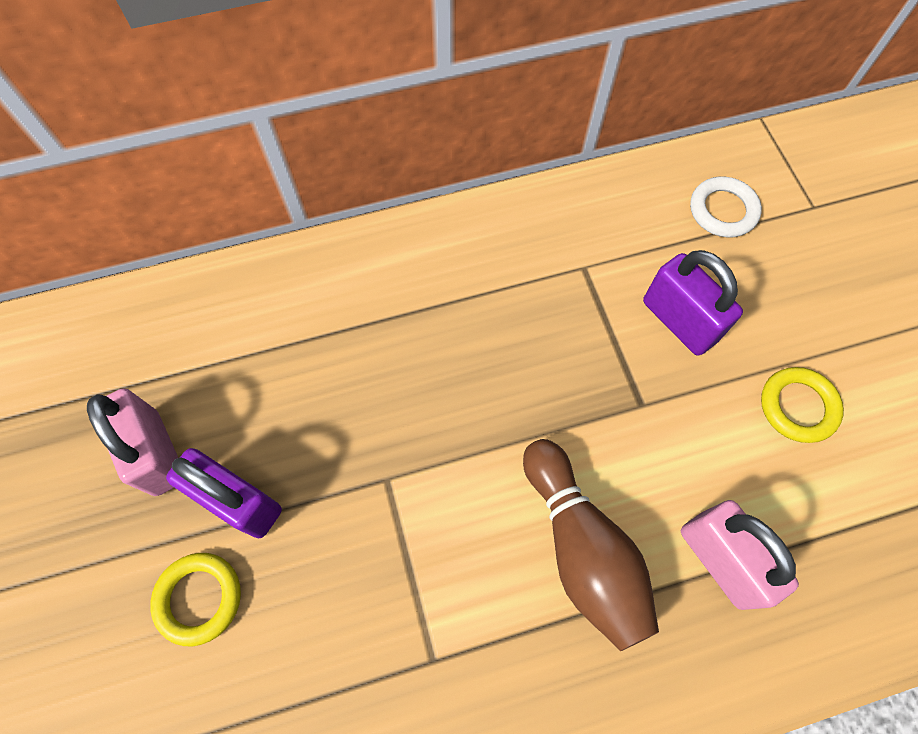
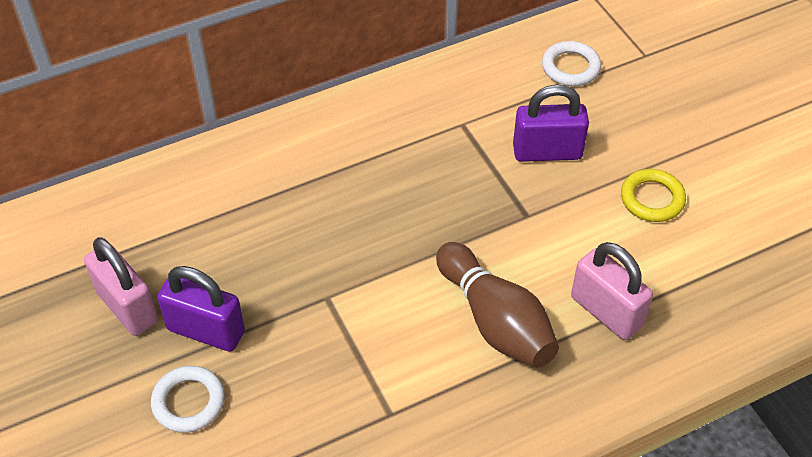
camera: 10 degrees left, 15 degrees down
(199, 598) = (188, 402): yellow ring -> white ring
(679, 321) = (547, 152): purple padlock -> purple padlock turned 45 degrees counterclockwise

